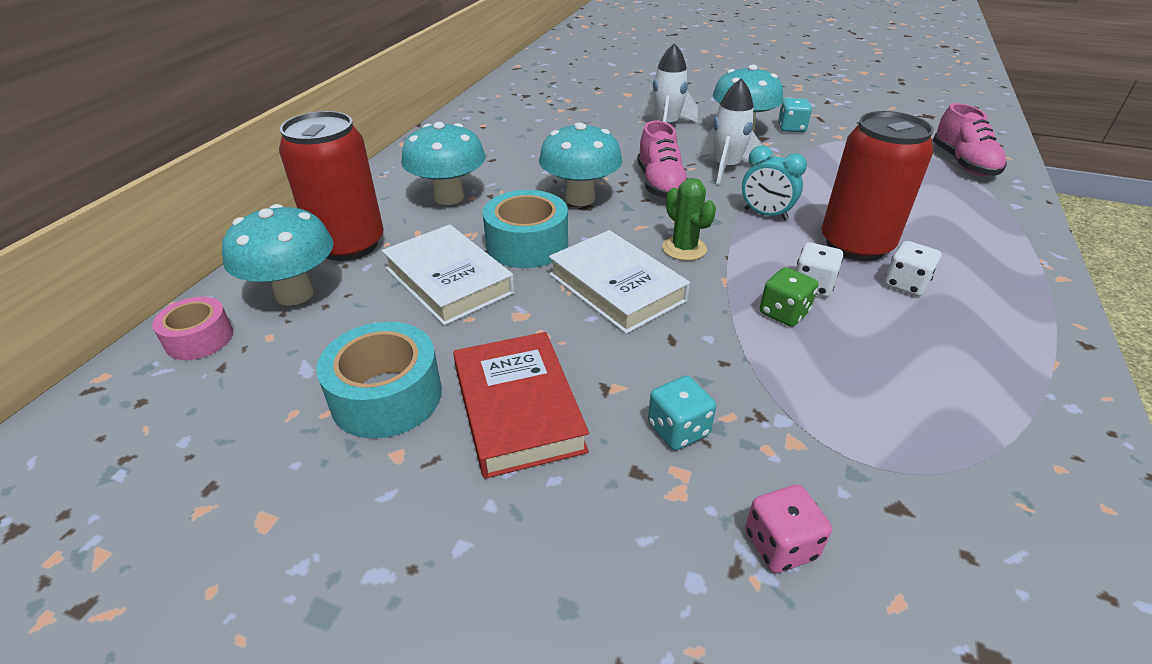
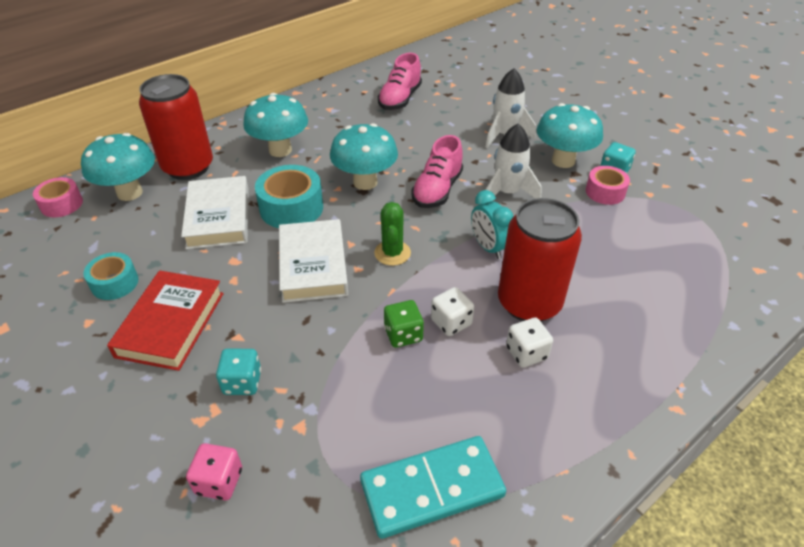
camera: 30 degrees right, 5 degrees up
(386, 396) = (115, 283): turquoise tape -> turquoise tape, size x0.63
(804, 144) = (605, 192): none -> pink tape
(963, 163) = (739, 264): pink shoe -> pink shoe (400, 99)
(983, 434) = (432, 489): none -> turquoise domino

